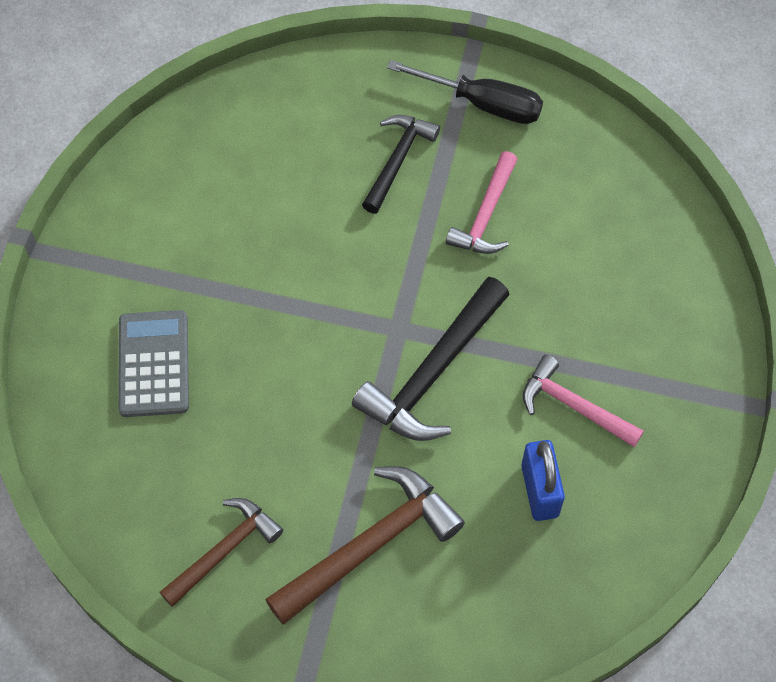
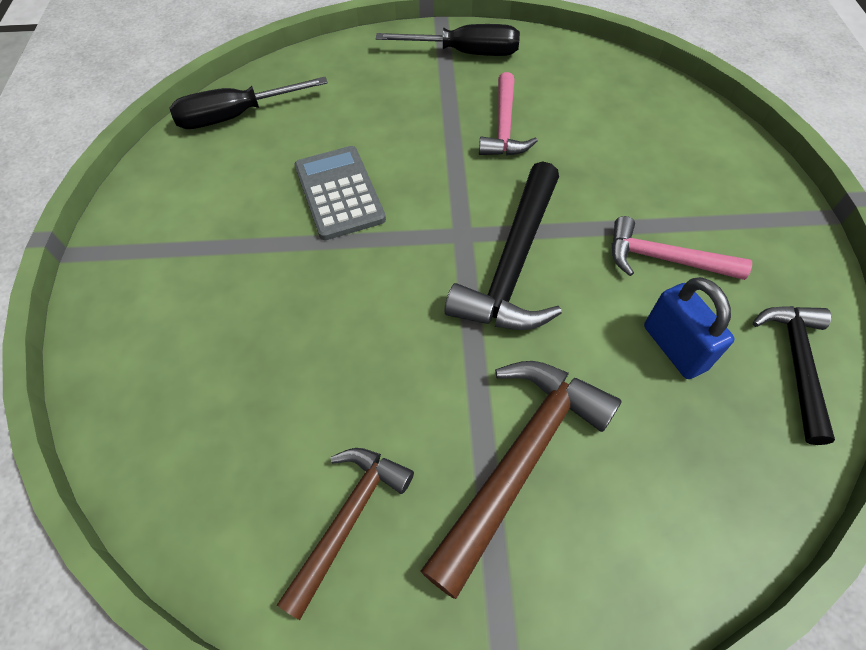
camera: 15 degrees left, 5 degrees down
(153, 364) = (214, 330): grey calculator -> grey calculator (339, 193)
(218, 128) = (236, 116): none -> black screwdriver
(398, 160) = (408, 105): black hammer -> black hammer (796, 363)

